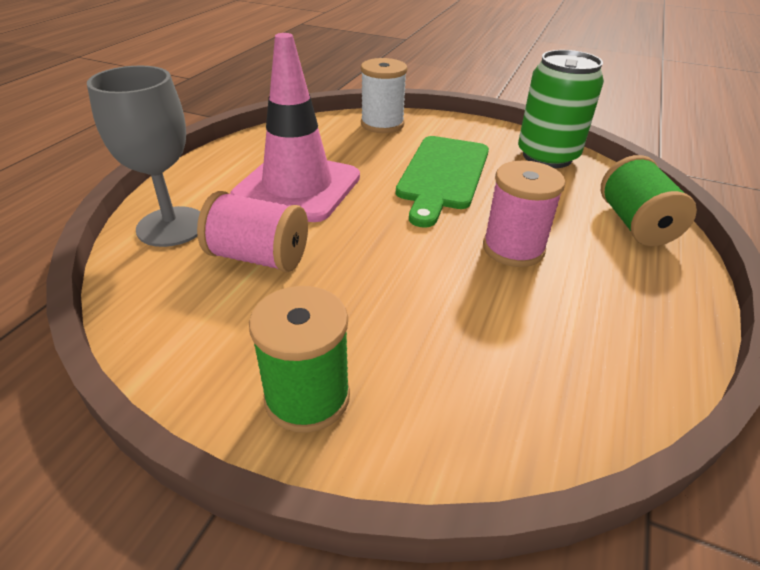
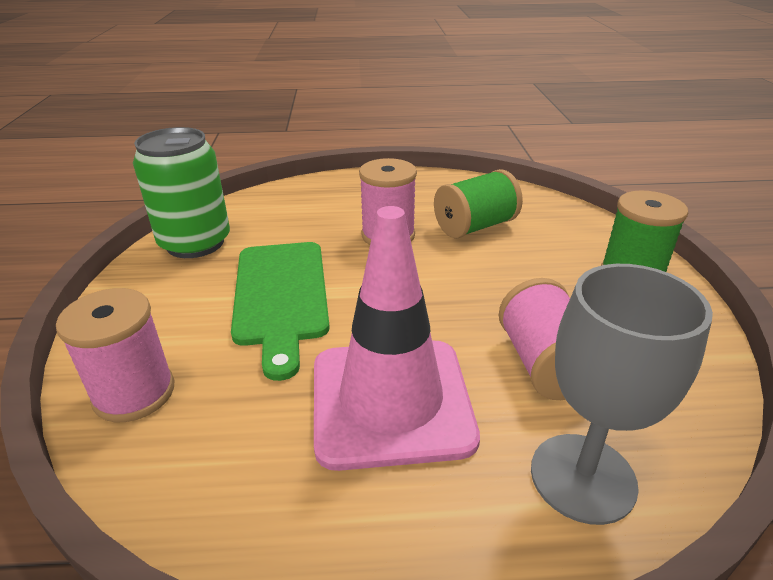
camera: 115 degrees left, 5 degrees down
(382, 124) = (134, 393): white spool -> pink spool
(442, 175) = (280, 296): green cutting board -> green cutting board turned 90 degrees clockwise
(635, 224) = (307, 195): green spool -> green spool (475, 226)

